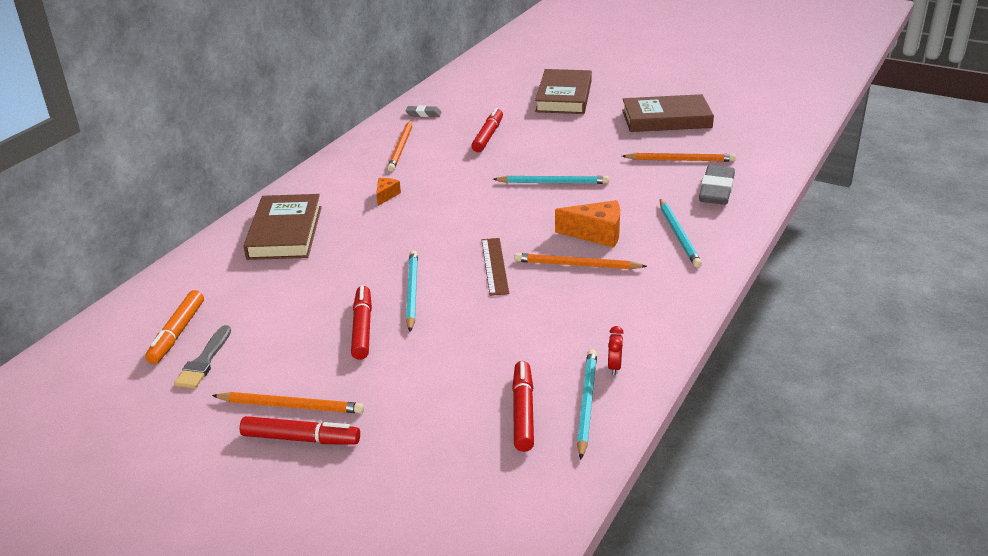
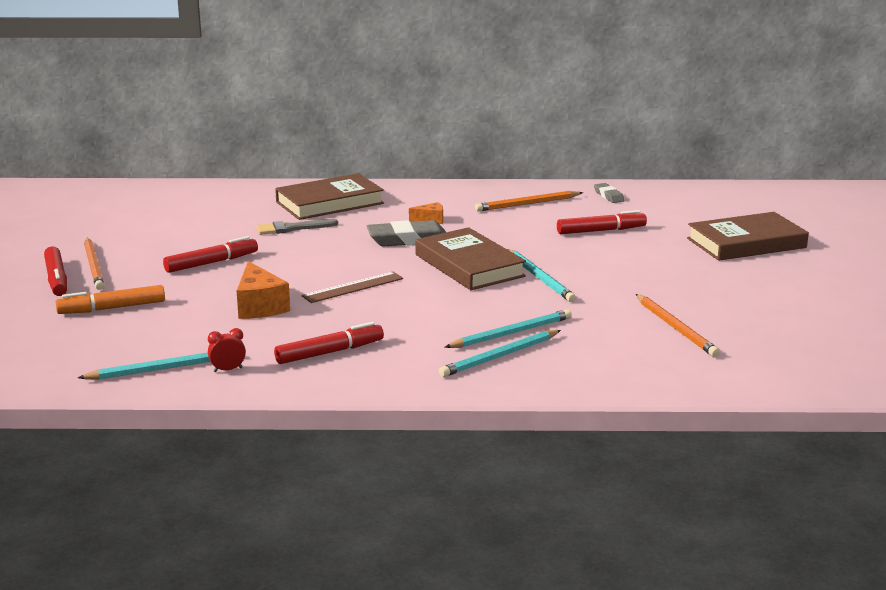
camera: 60 degrees right, 10 degrees down
(177, 333) = (159, 210): orange marker -> orange marker (112, 308)
(204, 361) = (130, 227): grey brush -> grey brush (292, 228)
(412, 292) = (280, 267): turquoise pencil -> turquoise pencil (511, 333)
(523, 412) = (136, 346): red marker -> red marker (330, 352)
(576, 265) = (389, 320): orange pencil -> none
(596, 234) = (458, 317): orange cheese -> orange cheese (259, 306)
(666, 119) = (772, 302): brown book -> brown book (469, 265)
(716, 190) = (627, 359): grey eraser -> grey eraser (408, 240)

